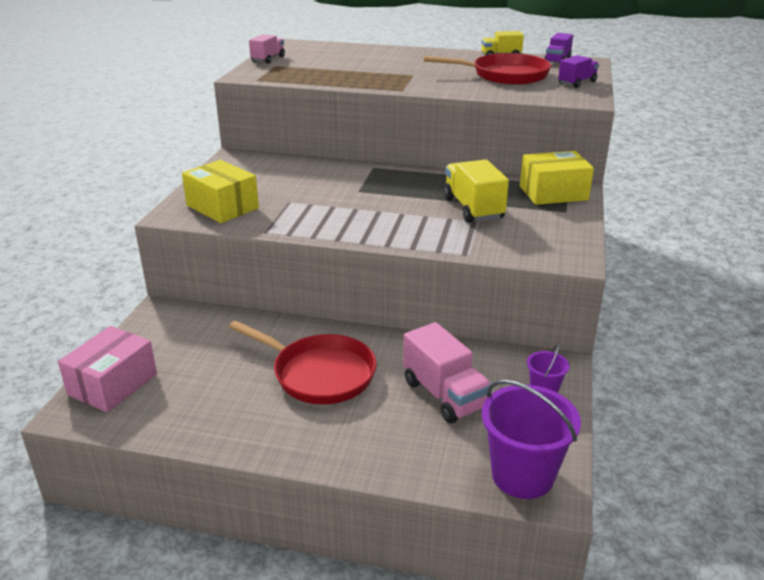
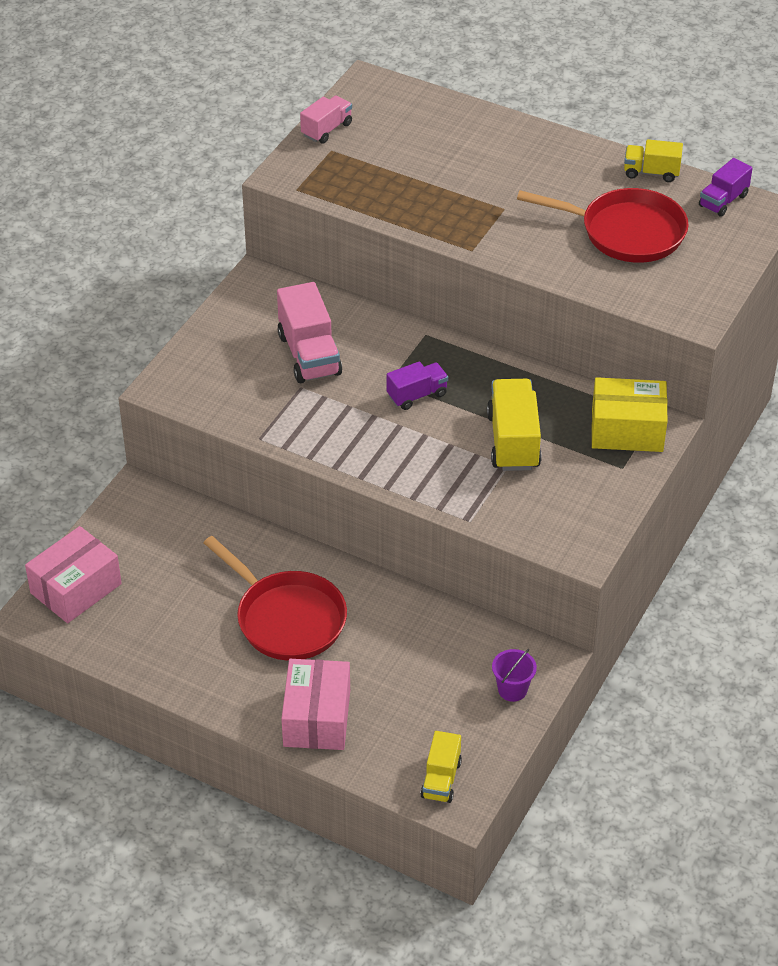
camera: 15 degrees right, 15 degrees up
(222, 207) = (221, 382): yellow box -> none
(377, 446) = (317, 718): none -> pink box
(444, 395) = (406, 673): pink truck -> pink truck (309, 355)
(522, 475) = (441, 779): purple bucket -> yellow truck
(577, 83) = (711, 269): purple truck -> purple truck (417, 395)

